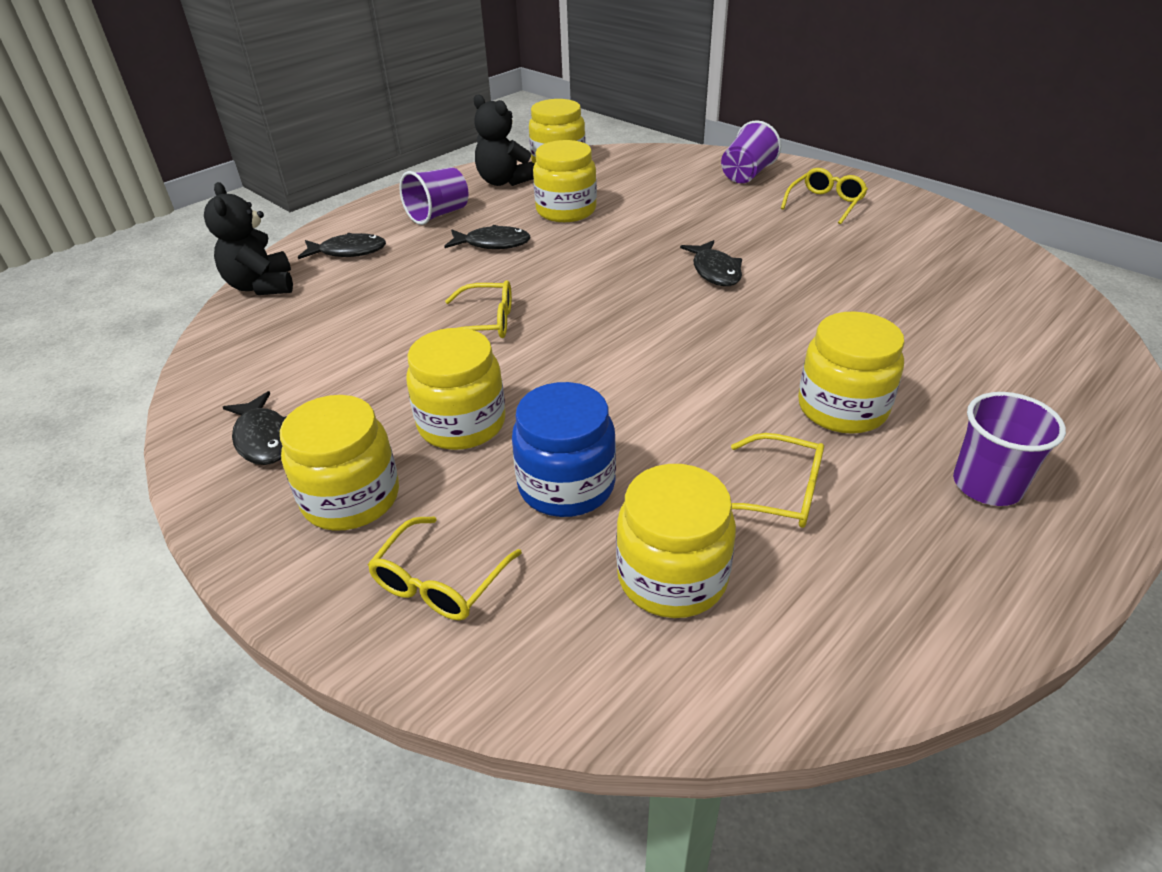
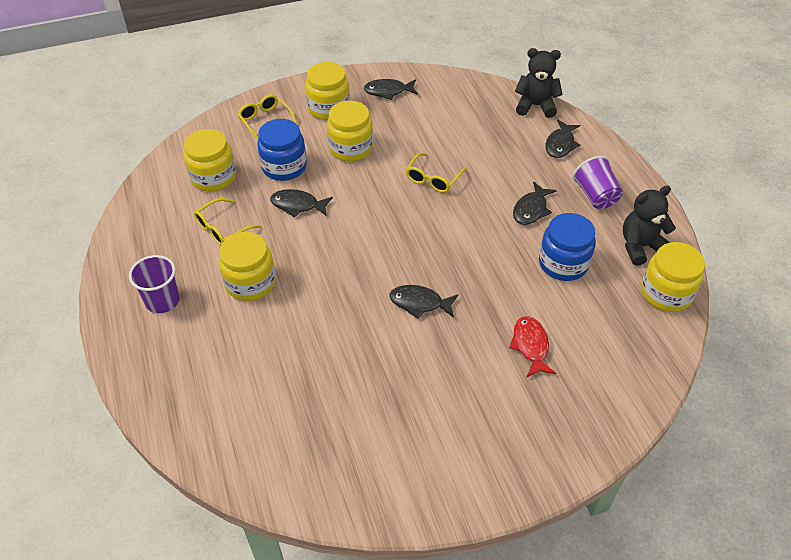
camera: 115 degrees right, 10 degrees up
(566, 211) = (563, 263): yellow jar -> blue jar
(647, 428) = (298, 205): none -> black fish
(696, 204) = (530, 346): none -> red fish
(746, 175) = (571, 413): purple cup -> none
(825, 203) = (480, 435): yellow glasses -> none

